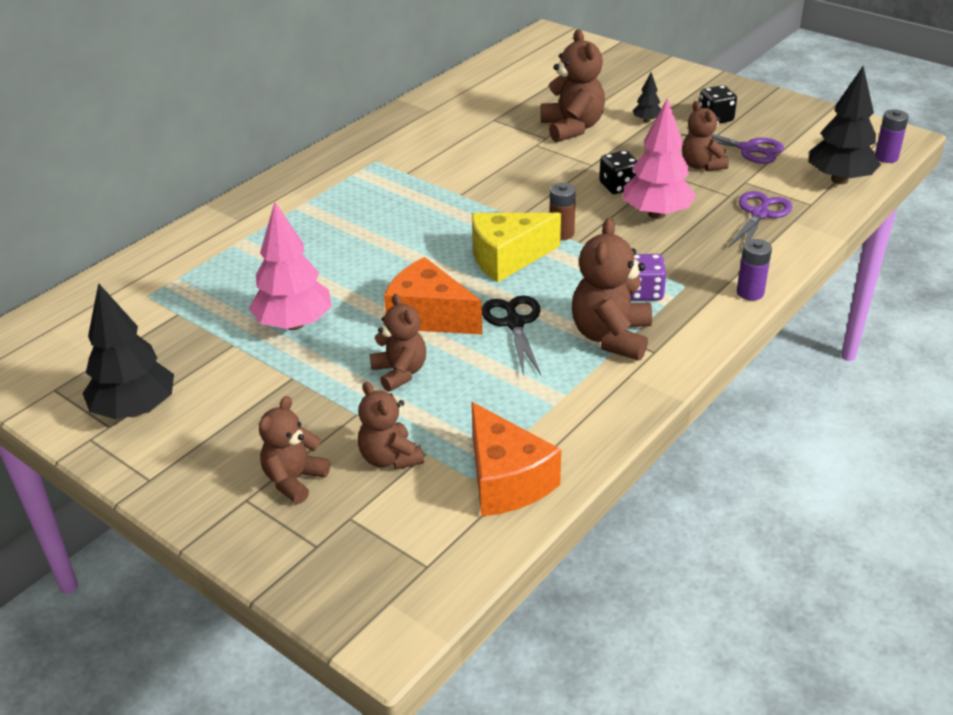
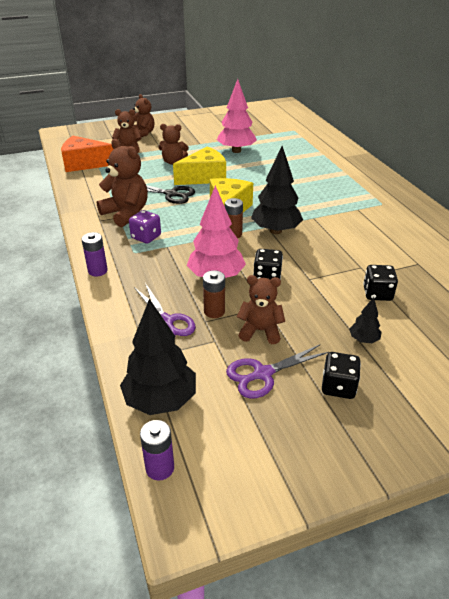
camera: 120 degrees right, 0 degrees up
(135, 410) = (218, 119): black tree -> black tree (276, 231)
(429, 316) = (204, 177): orange cheese -> yellow cheese
(572, 128) = (377, 293): brown teddy bear -> black dice
(709, 195) = (214, 311): none -> brown battery

